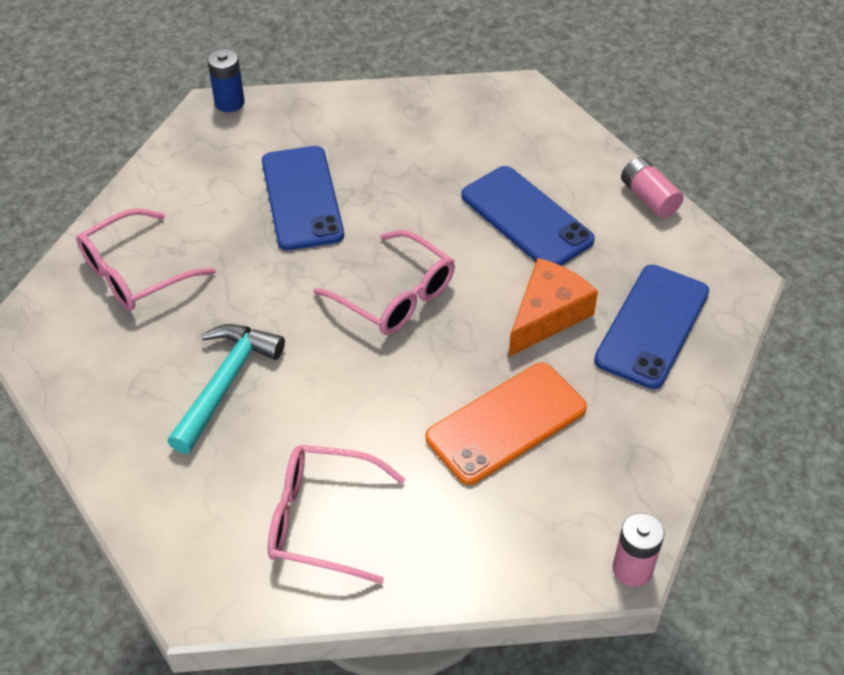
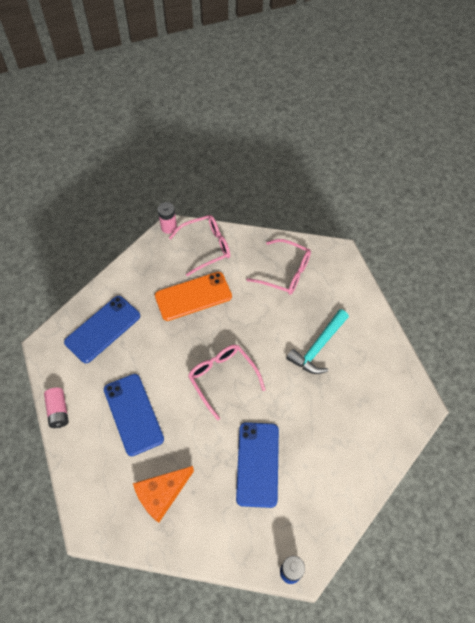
camera: 165 degrees left, 10 degrees up
(135, 273) = (361, 429): pink glasses -> pink glasses (206, 247)
(547, 315) = (150, 347): orange cheese -> orange cheese (161, 494)

